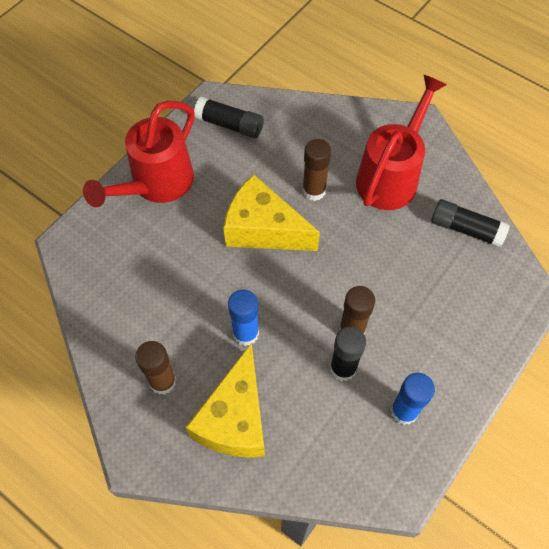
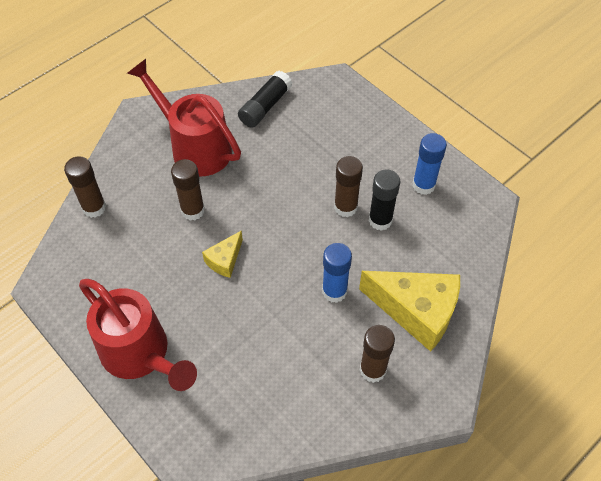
camera: 80 degrees left, 5 degrees down
(229, 125) = (85, 272): black glue stick -> none
(263, 229) = (225, 260): yellow cheese -> yellow cheese, size x0.49
(298, 113) = (94, 208): none -> brown glue stick

